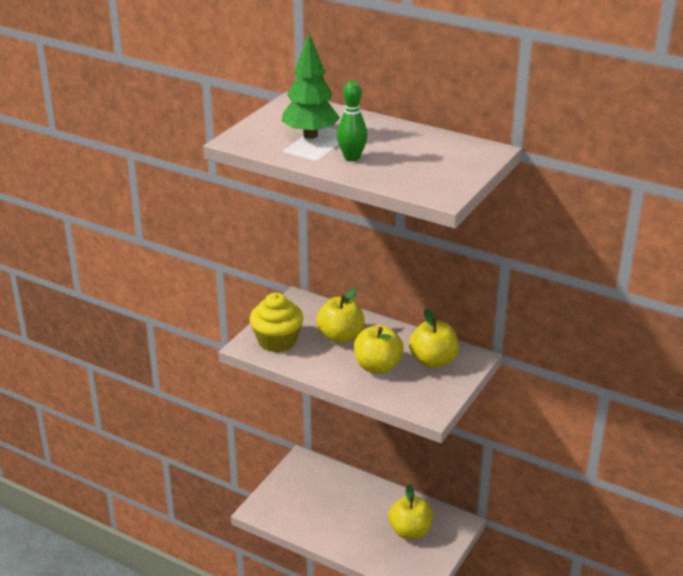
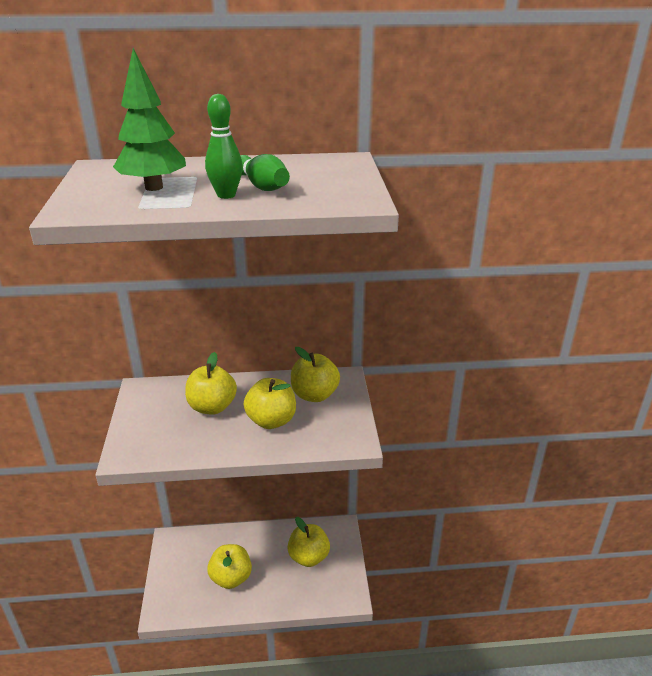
camera: 35 degrees left, 0 degrees up
(277, 341) = (152, 437): yellow cupcake -> none
(330, 514) = (231, 578): none -> yellow apple
(387, 157) = (261, 186): none -> green bowling pin

